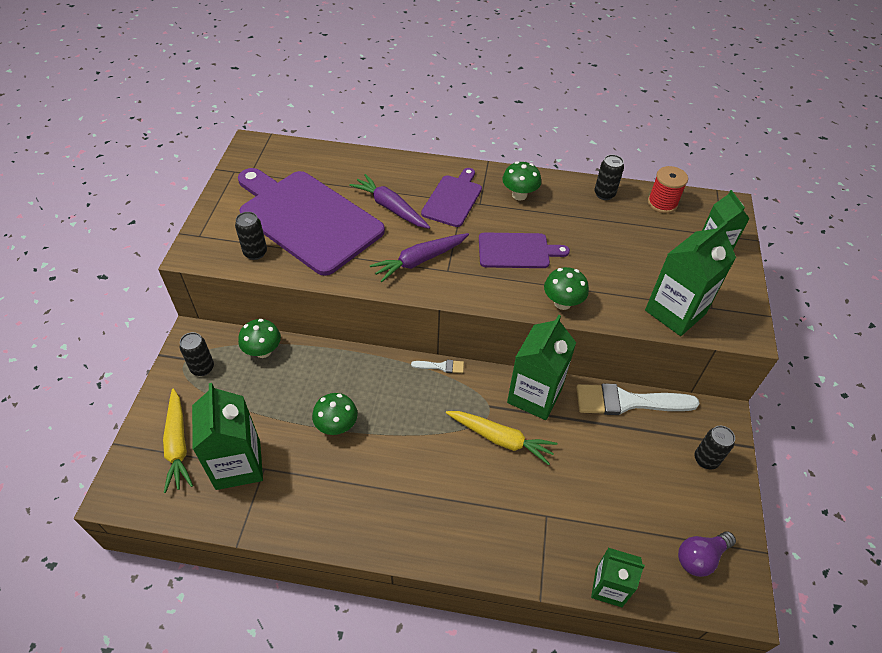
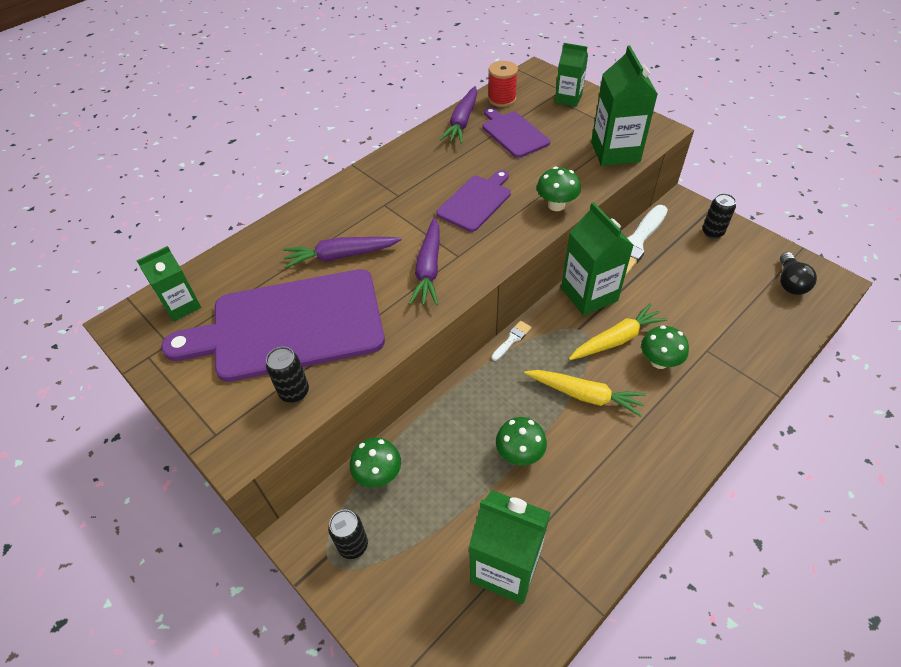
camera: 50 degrees left, 0 degrees up
(178, 445) = (438, 619): yellow carrot -> yellow carrot (584, 395)
(453, 199) = (375, 209): purple cutting board -> purple cutting board (513, 133)
(519, 195) = (413, 167): green mushroom -> green mushroom (659, 361)
(604, 194) = (462, 122): black can -> purple carrot
(608, 587) = (788, 347): green carton -> green carton (182, 306)
(700, 557) = (790, 282): purple light bulb -> black light bulb

